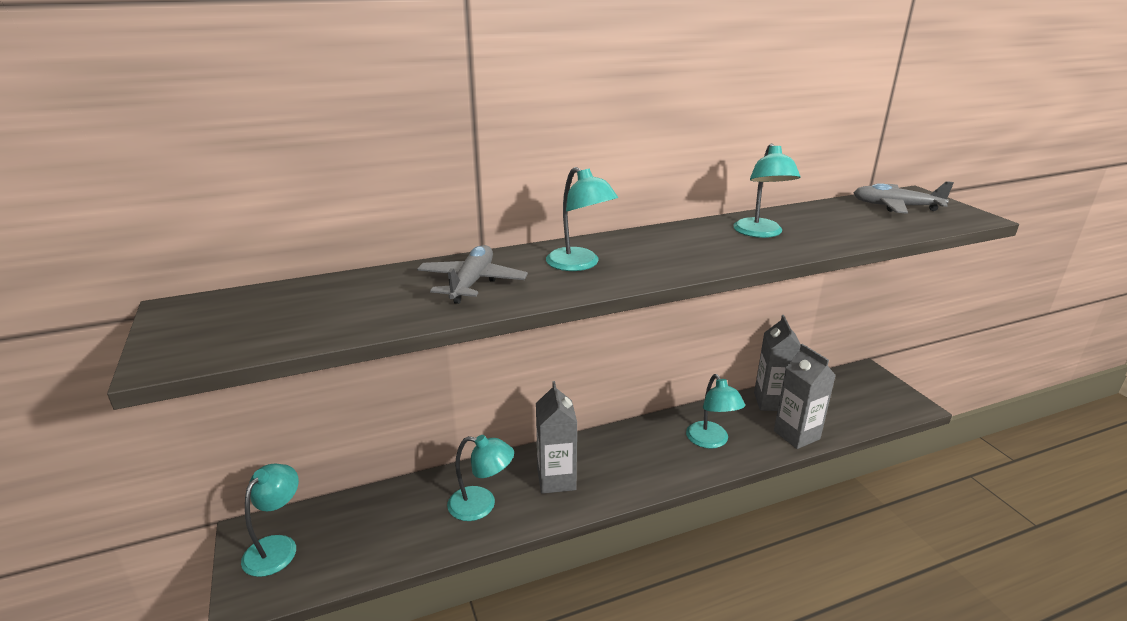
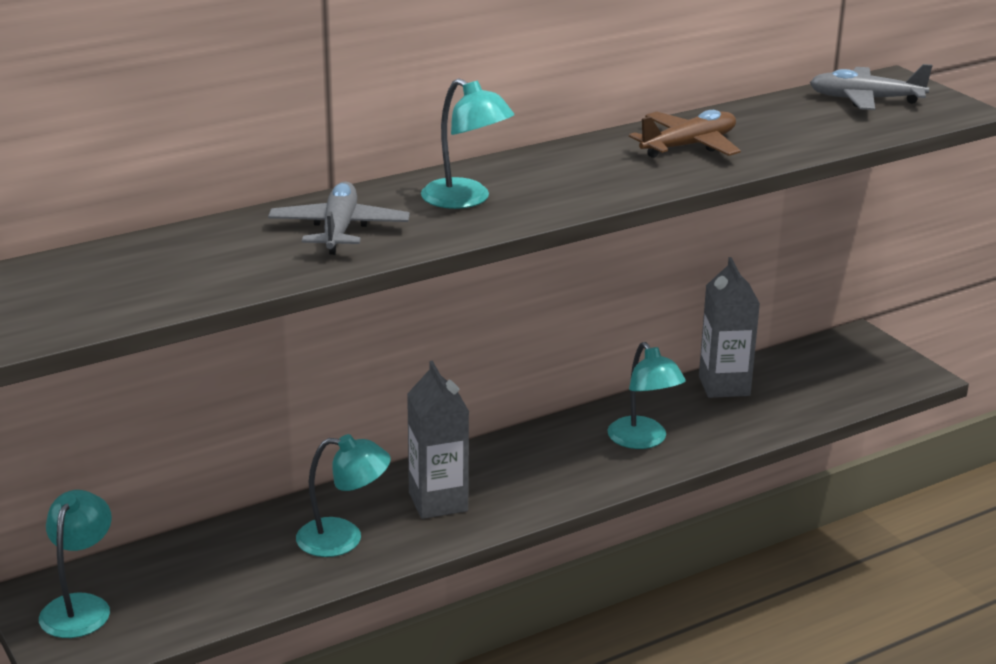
camera: 10 degrees left, 0 degrees up
(760, 233) = (689, 146): turquoise lamp -> brown plane
(796, 435) = (759, 424): grey carton -> none

